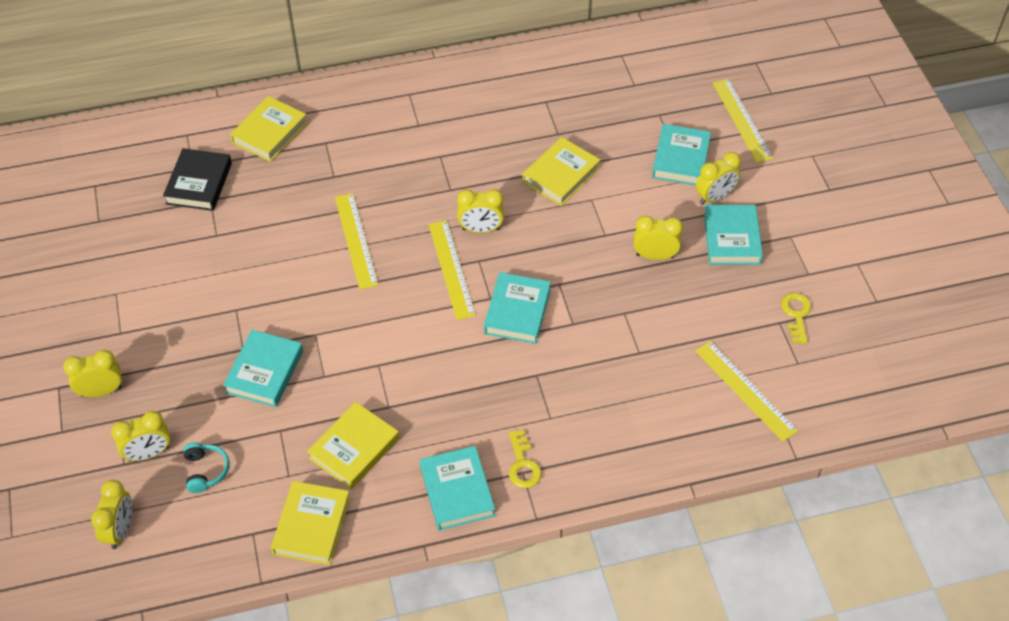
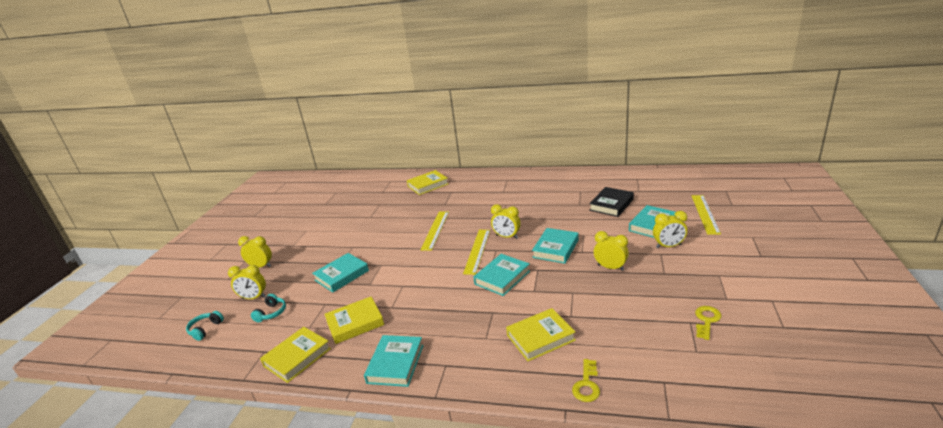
camera: 30 degrees right, 25 degrees down
(120, 530) = (205, 329): yellow clock -> turquoise headphones
(199, 183) = (380, 198): black book -> black book (611, 205)
(523, 464) = (449, 360): yellow key -> yellow key (587, 384)
(561, 175) = (570, 221): yellow book -> yellow book (540, 337)
(732, 238) = (672, 268): turquoise book -> turquoise book (556, 248)
(745, 390) = (643, 358): yellow ruler -> none

